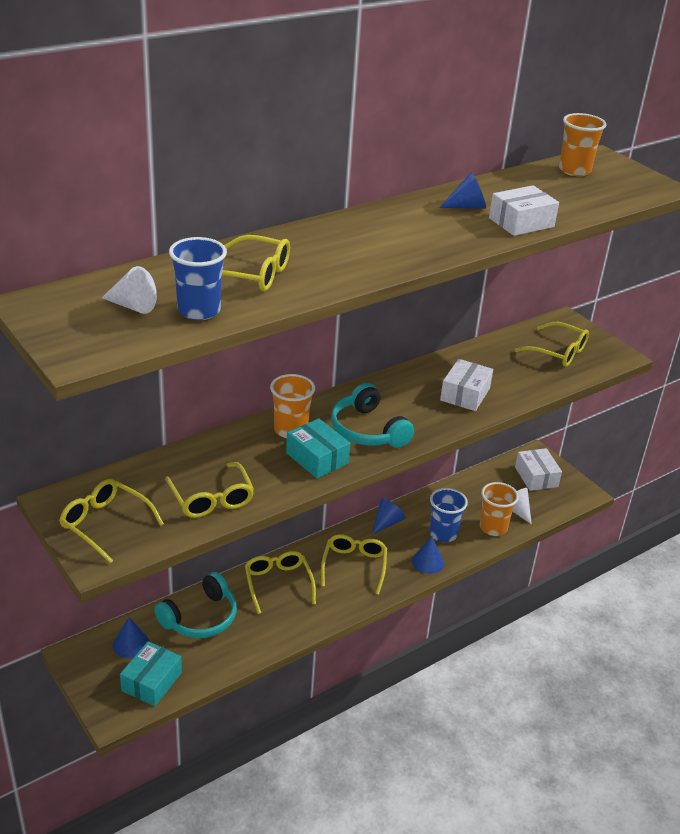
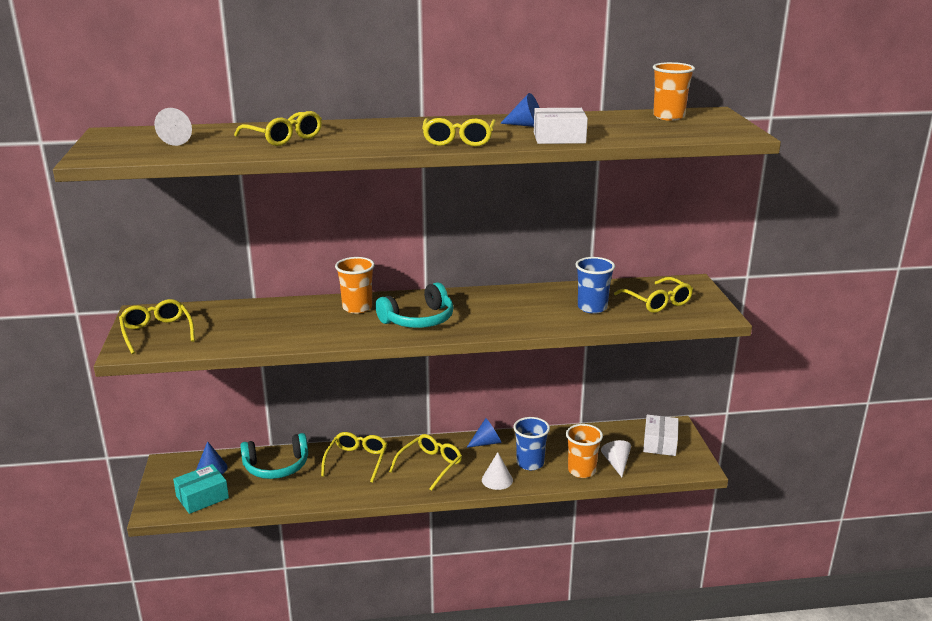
camera: 30 degrees right, 10 degrees down
(199, 311) = (211, 149): blue cup -> blue cup (592, 307)
(211, 499) = (247, 335): yellow glasses -> yellow glasses (458, 140)
(317, 458) = (356, 328): turquoise box -> none
(367, 430) = (419, 320): turquoise headphones -> turquoise headphones turned 120 degrees counterclockwise
(428, 562) = (497, 480): blue cone -> white cone
(465, 394) = (532, 314): white box -> none

